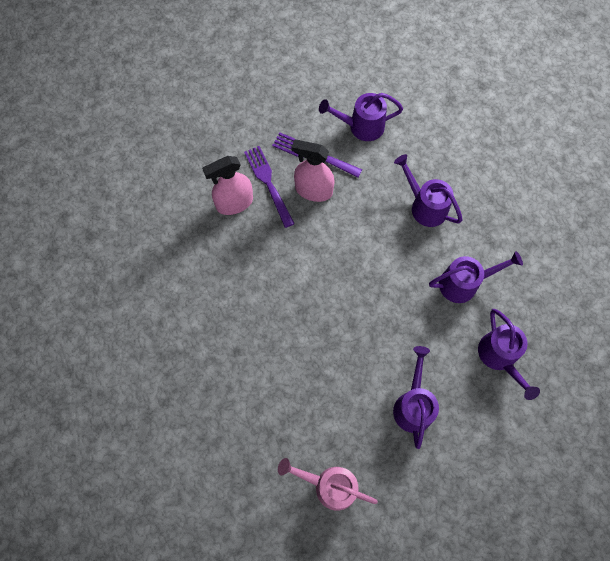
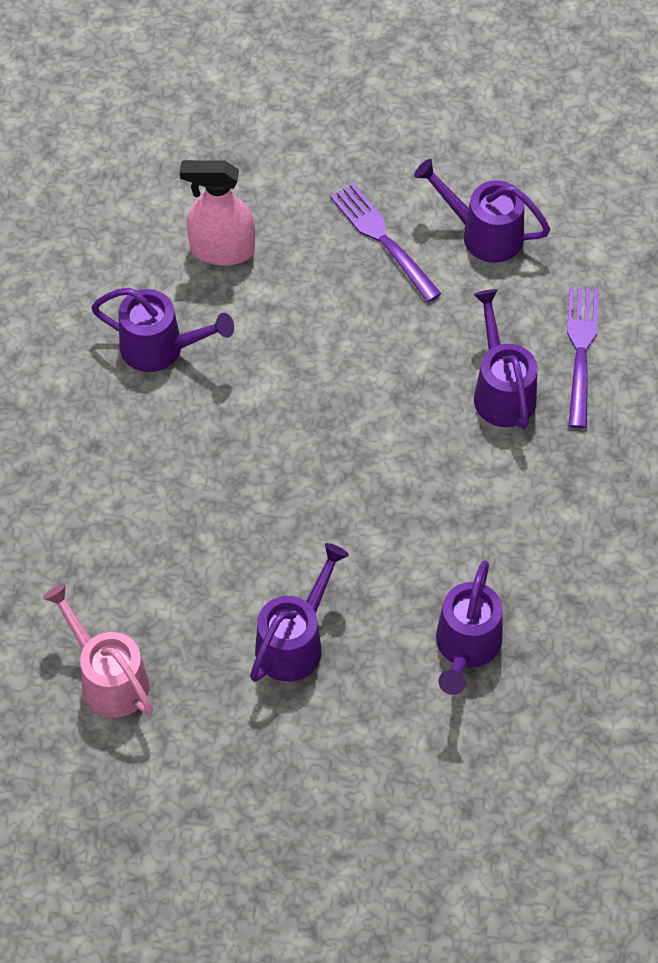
camera: 30 degrees right, 10 degrees down
(269, 184) = (289, 247): purple fork -> purple fork (581, 352)
(313, 190) = (349, 288): pink spray bottle -> none
(464, 283) = (485, 524): purple watering can -> purple watering can (161, 348)

